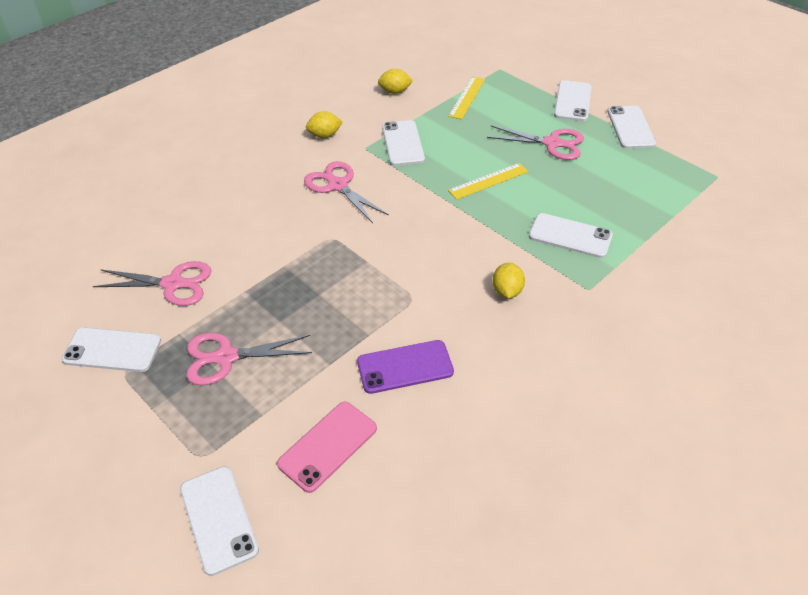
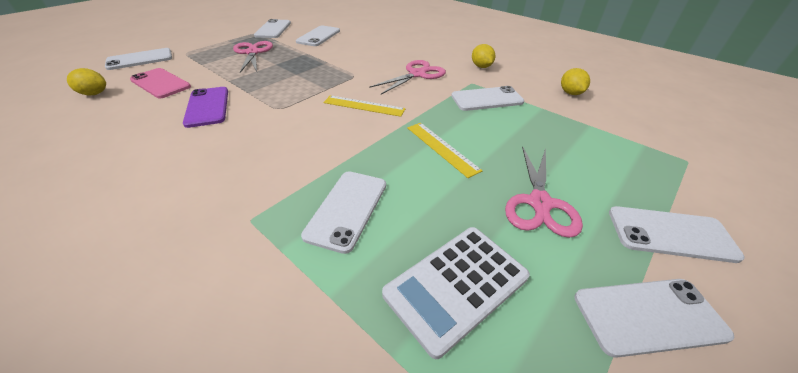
camera: 85 degrees right, 5 degrees down
(173, 284) = (318, 36): pink scissors -> white phone
(467, 97) = (596, 135): yellow ruler -> yellow ruler (364, 106)
(507, 291) = (269, 157): yellow lemon -> yellow lemon (94, 94)
(626, 189) = (456, 285): none -> white calculator

